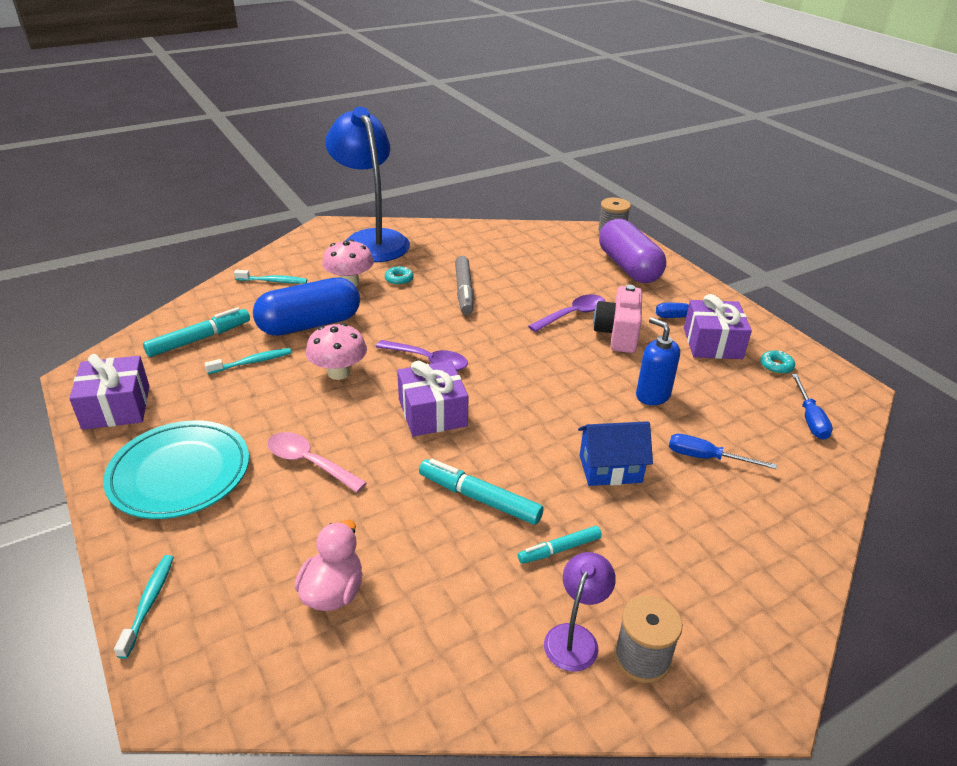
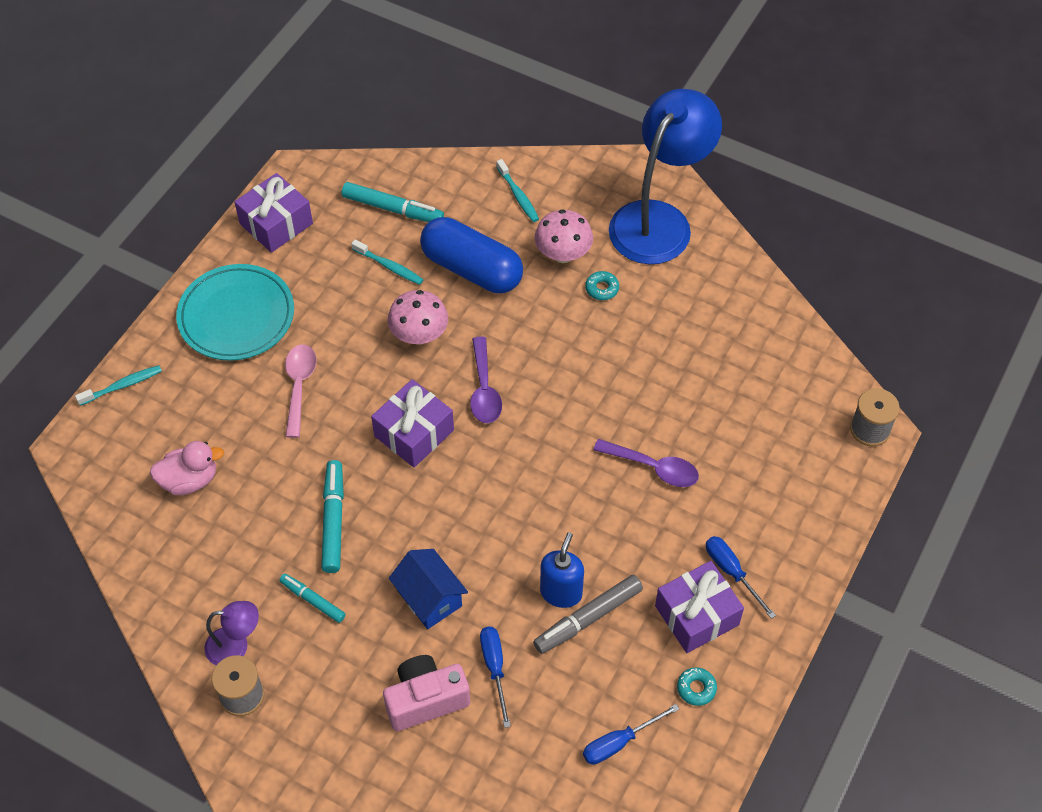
camera: 60 degrees right, 20 degrees up
(464, 291) = (624, 353): grey marker -> grey marker (588, 618)
(617, 334) = (647, 522): pink camera -> pink camera (426, 700)
(628, 267) = (800, 478): purple capsule -> none

